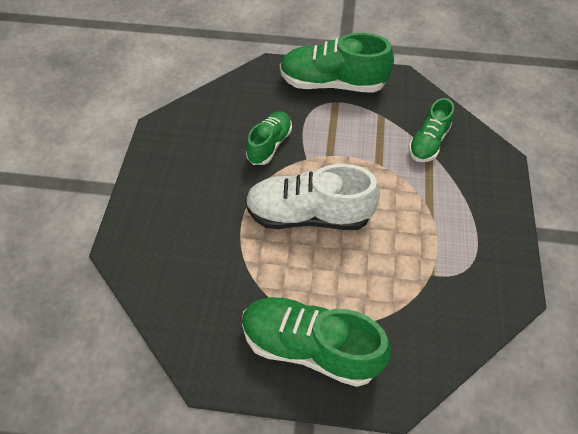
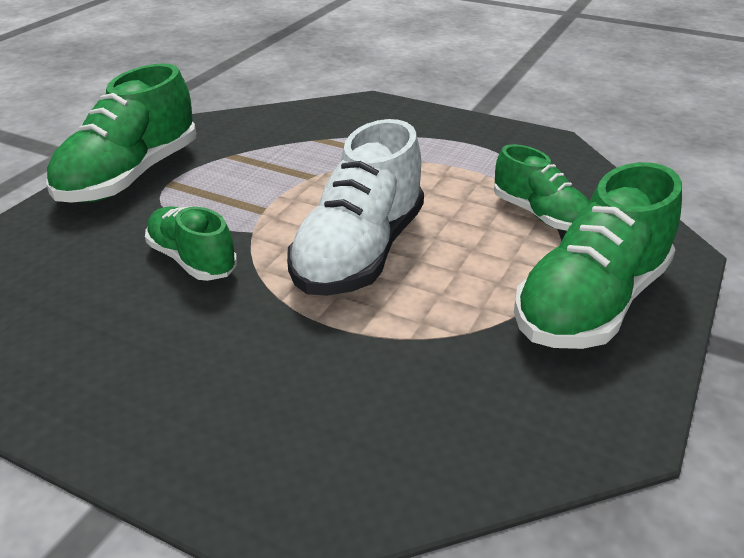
camera: 70 degrees left, 20 degrees down
(428, 142) = (307, 136): green shoe -> green shoe (540, 215)

